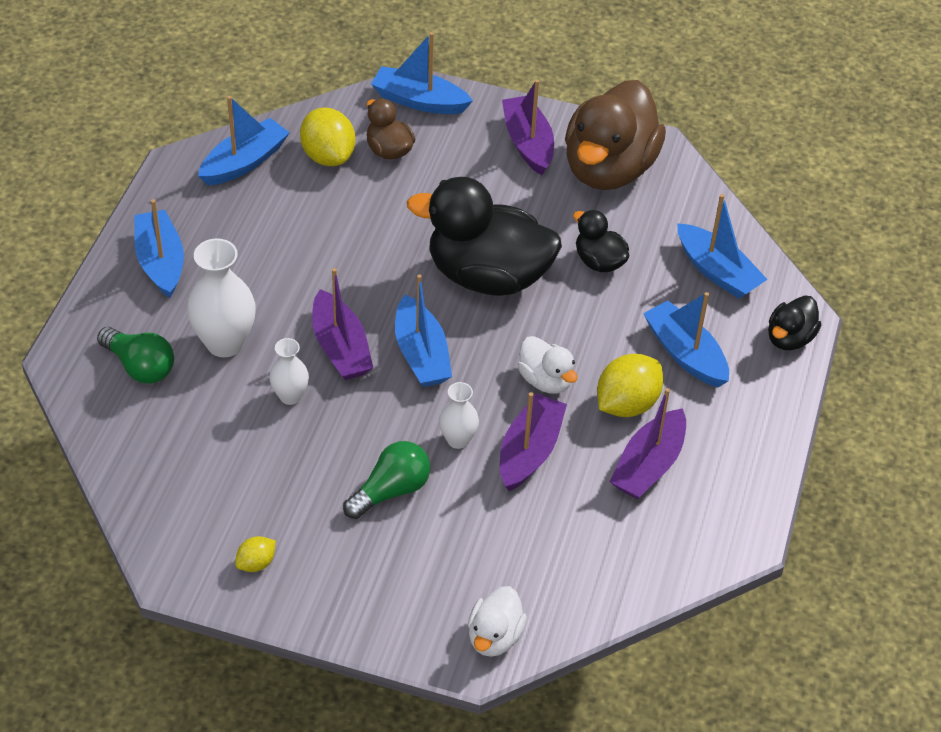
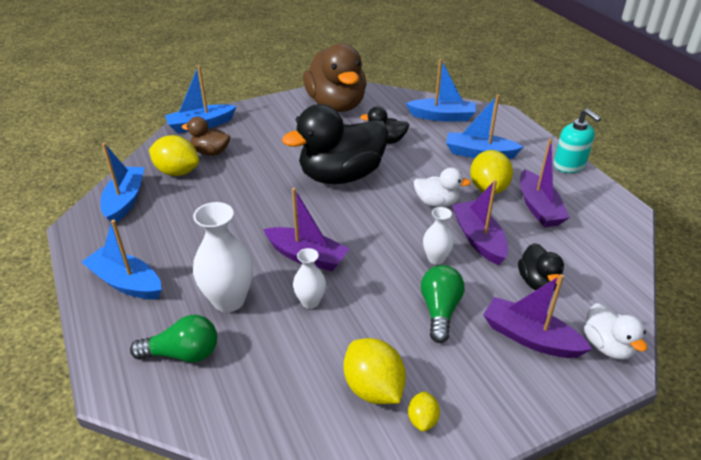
camera: 40 degrees left, 10 degrees down
(250, 510) = (373, 388): none -> yellow lemon
(421, 354) = (357, 231): blue boat -> none
(528, 143) = (283, 114): purple boat -> purple boat (530, 337)
(771, 443) = (569, 165): none -> turquoise soap dispenser
(789, 338) = (509, 123): black duck -> black duck (538, 282)

